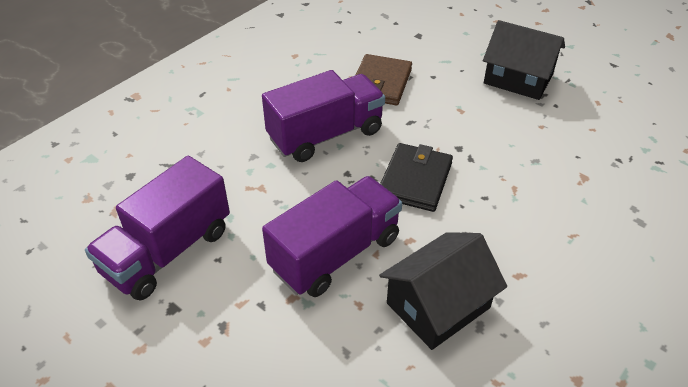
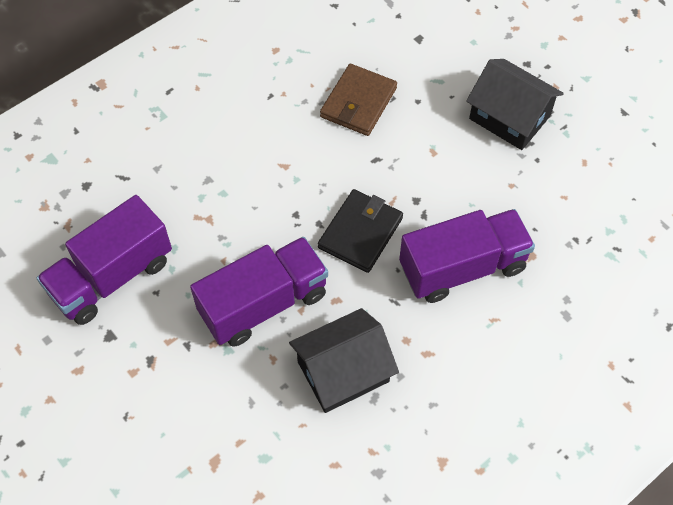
camera: 10 degrees right, 15 degrees up
(325, 135) = (284, 164): purple truck -> purple truck (462, 267)

